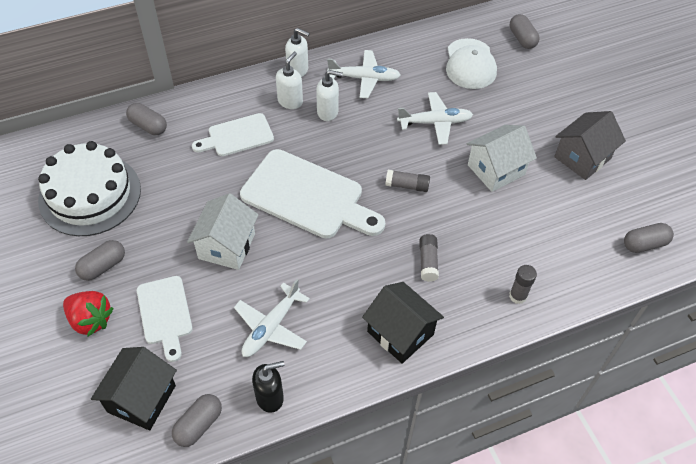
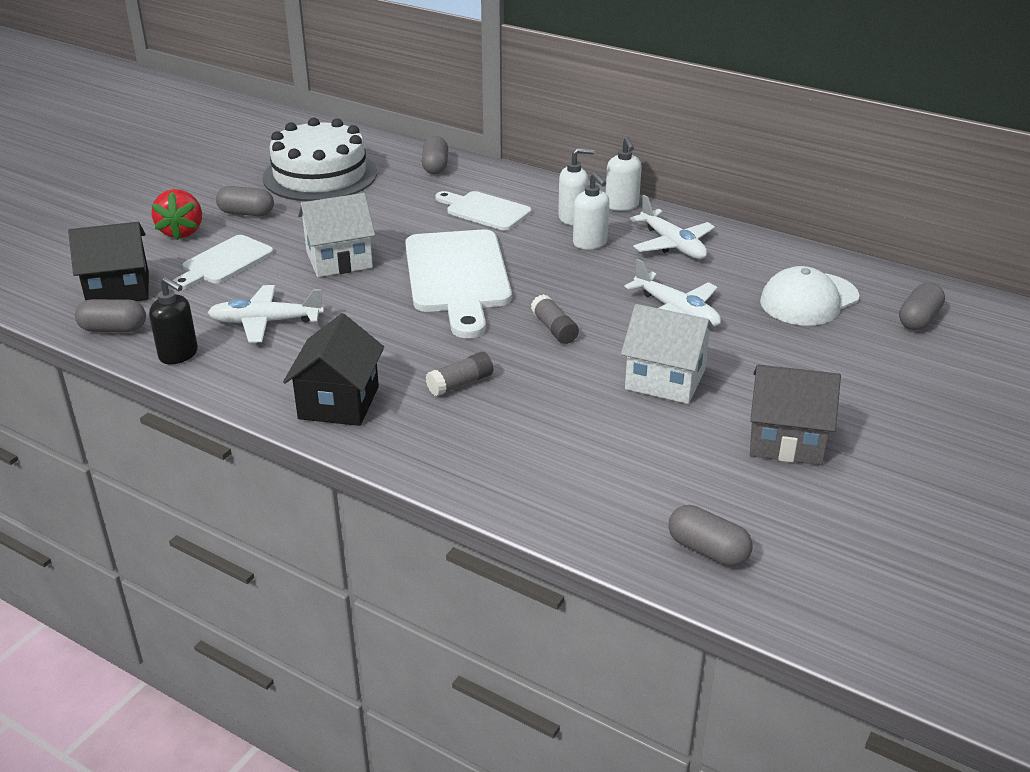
camera: 55 degrees right, 20 degrees down
(518, 296) = (485, 468): grey glue stick -> none

